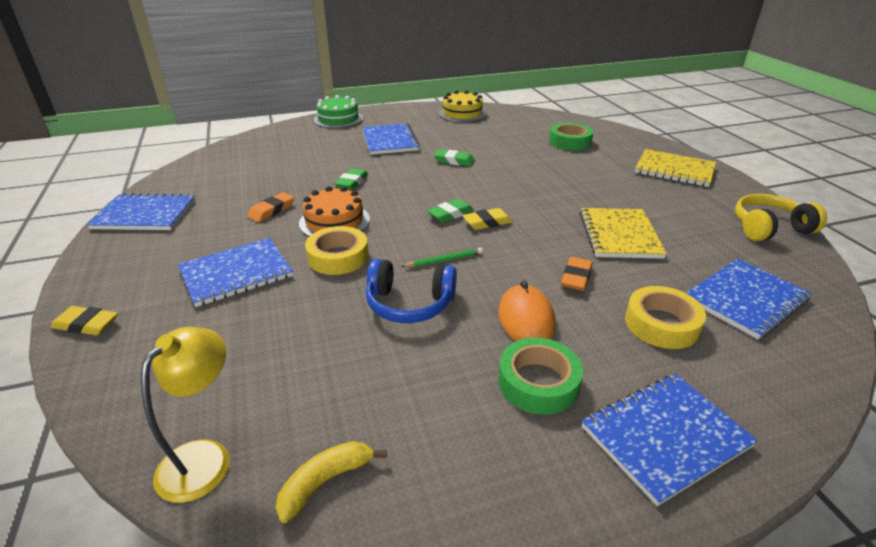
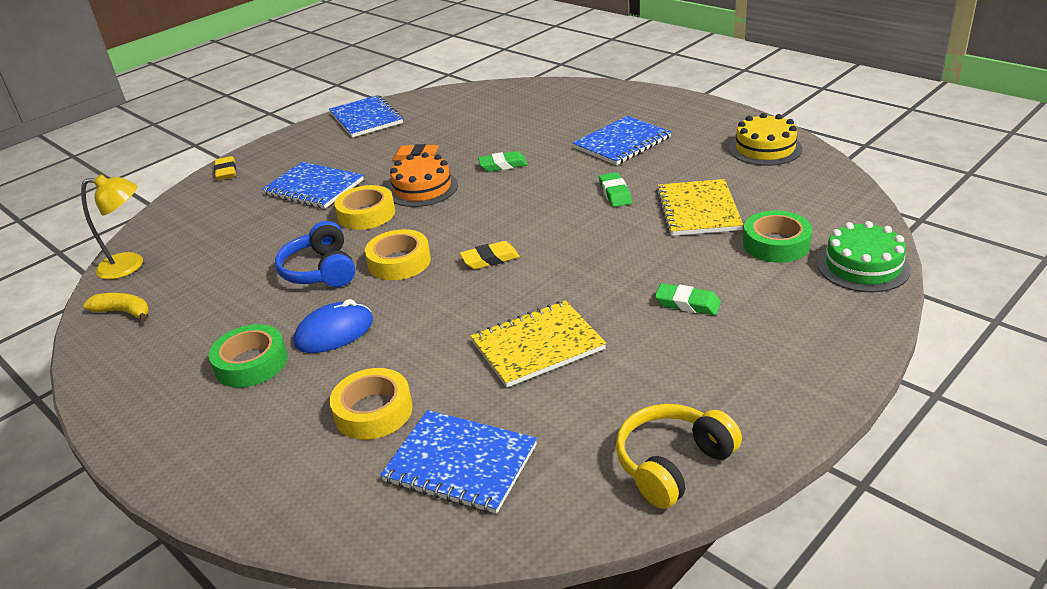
camera: 65 degrees right, 0 degrees up
(338, 119) = (642, 98): green cake -> green cake (863, 266)
(444, 260) = (399, 262): green pencil -> yellow tape
(450, 214) = (488, 235): green eraser -> green eraser (687, 303)
(487, 222) = (490, 259): yellow eraser -> yellow eraser turned 60 degrees counterclockwise
(526, 319) = (334, 332): orange mouse -> blue mouse
(576, 277) = (423, 340): orange eraser -> none
(665, 437) = (213, 443): blue notebook -> none
(674, 170) = (786, 348): yellow notebook -> yellow notebook (698, 210)
(769, 228) = (673, 464): yellow headphones -> yellow headphones turned 90 degrees counterclockwise

